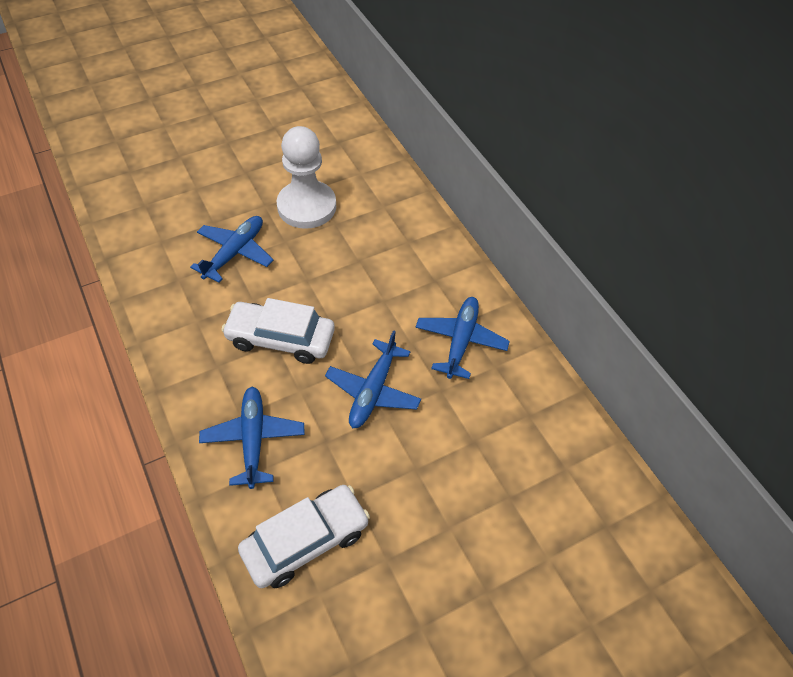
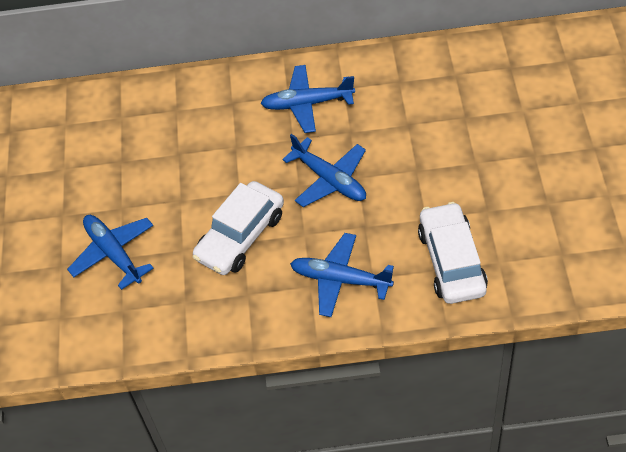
camera: 60 degrees left, 0 degrees up
(307, 206) = (85, 179): white pawn -> none
(460, 341) = (307, 104): blue plane -> blue plane turned 45 degrees counterclockwise

